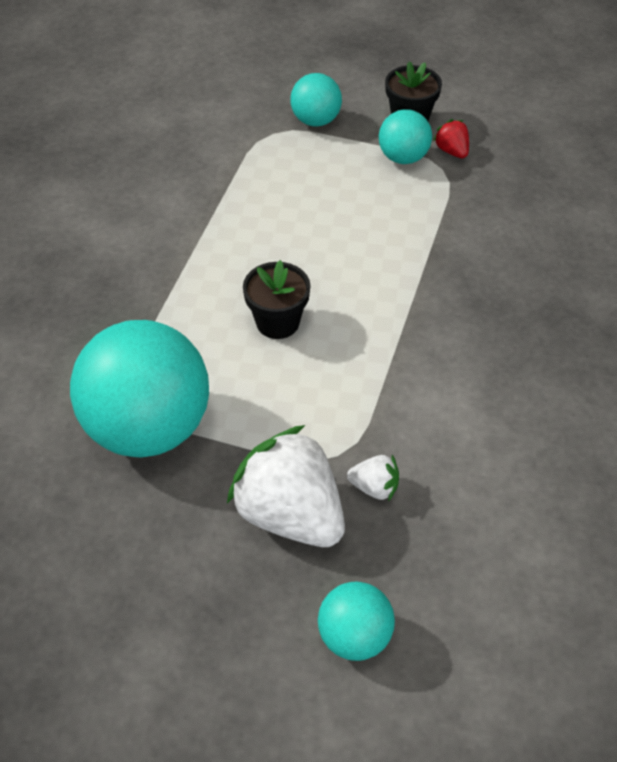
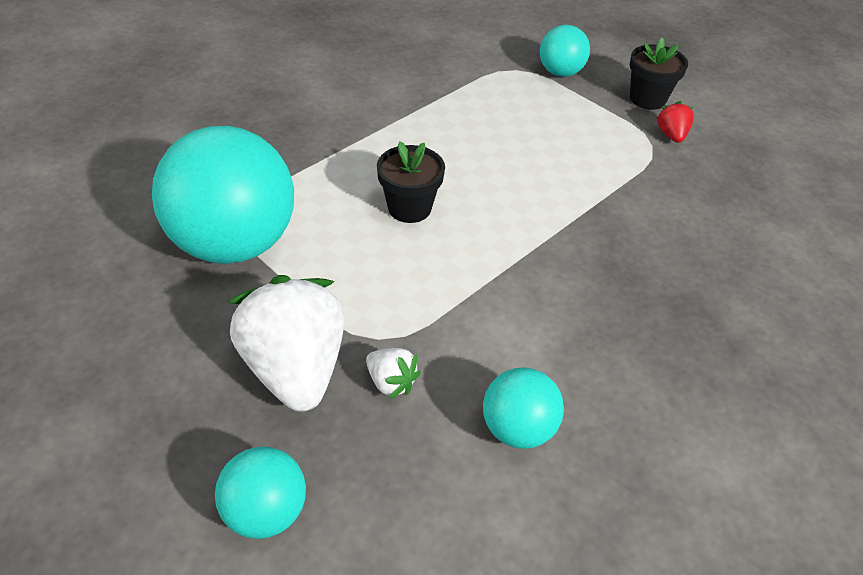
camera: 25 degrees right, 5 degrees down
(403, 157) = (620, 125): turquoise ball -> turquoise ball (517, 429)

